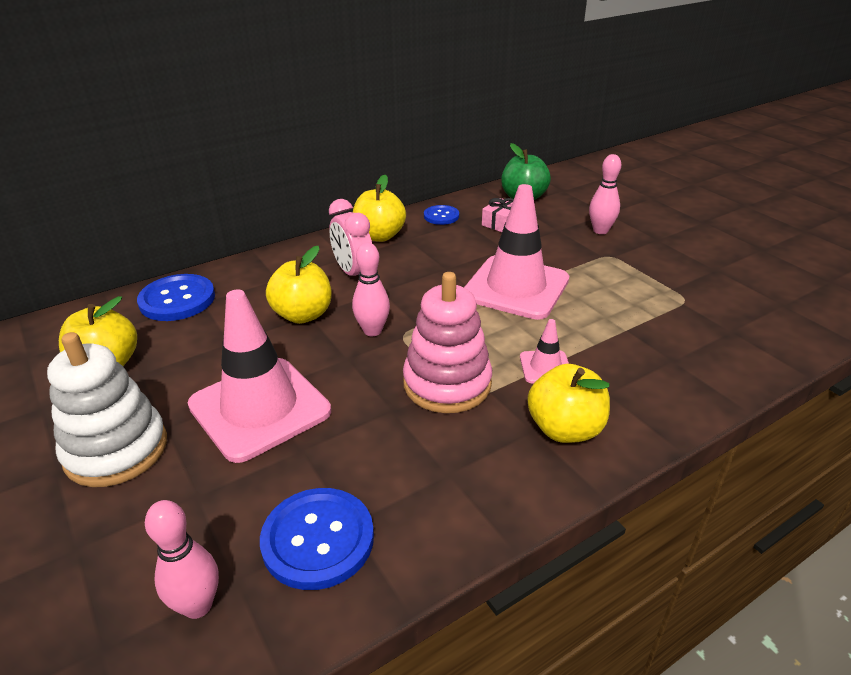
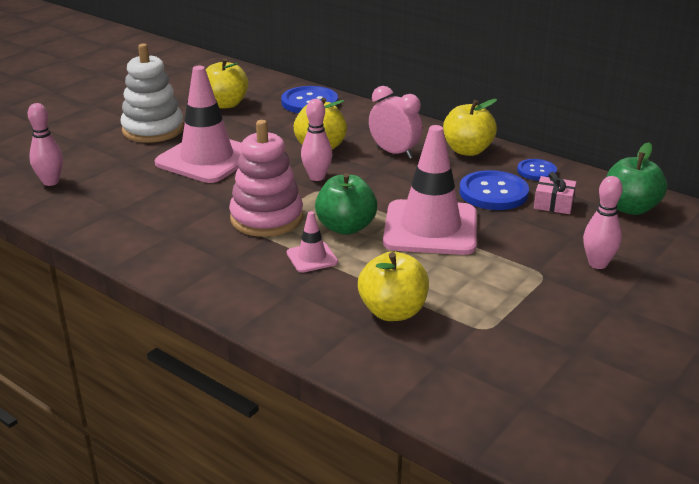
camera: 70 degrees right, 5 degrees down
(318, 539) = (101, 203): blue button -> blue button (493, 193)
(353, 273) = (394, 153): pink clock -> pink clock turned 90 degrees clockwise
(492, 334) = (346, 227): none -> green apple
(565, 429) = (235, 275): yellow apple -> yellow apple (393, 311)

